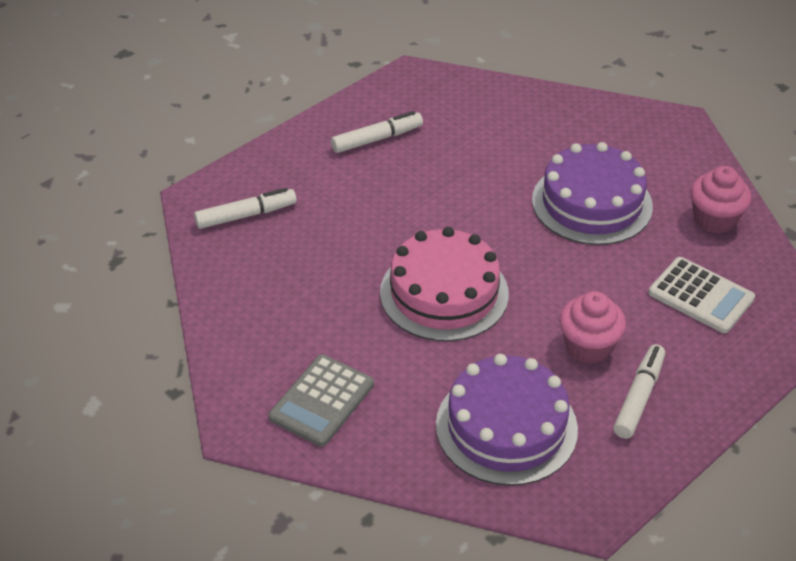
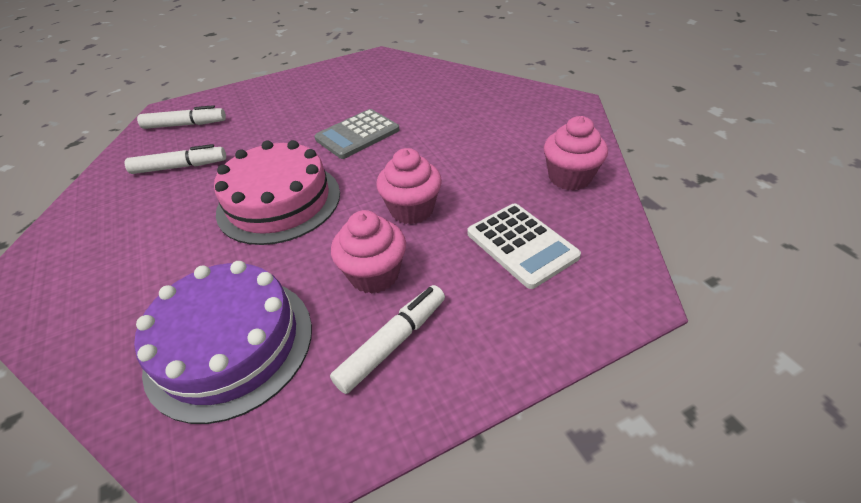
camera: 20 degrees right, 0 degrees up
(321, 401) = (92, 277): grey calculator -> grey calculator (357, 135)
(376, 139) = (320, 89): white marker -> white marker (179, 167)
(584, 279) = (412, 210): none -> pink cupcake
(592, 203) = (459, 150): purple cake -> none

